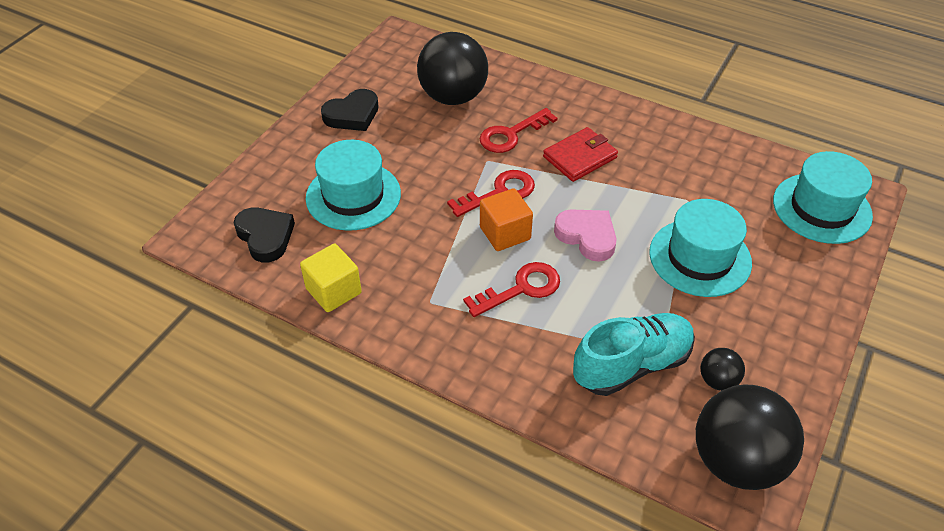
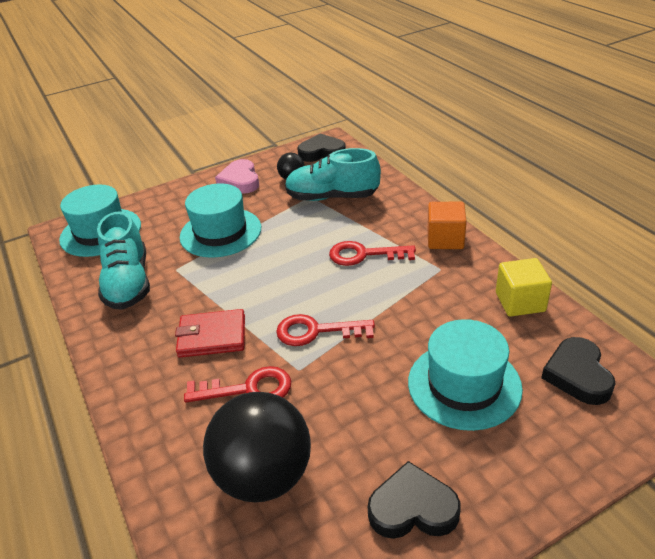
camera: 145 degrees left, 10 degrees down
(505, 233) = (342, 296): orange cube -> orange cube (445, 239)
(587, 236) = (280, 271): pink heart -> pink heart (240, 181)
(710, 171) = (128, 283): none -> turquoise shoe
(736, 461) = (321, 152): black ball -> black heart

